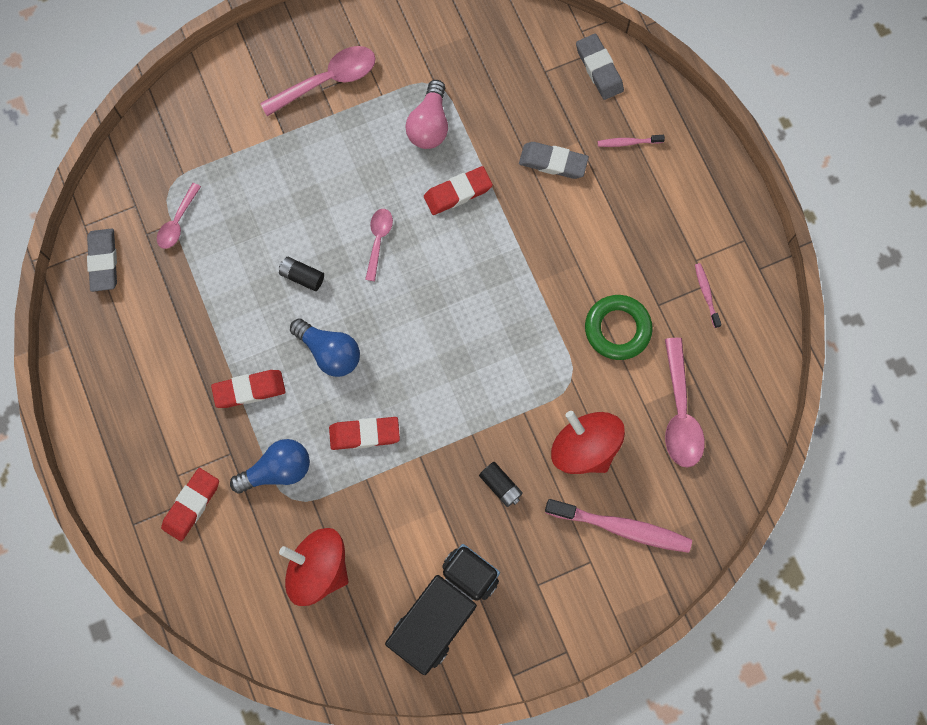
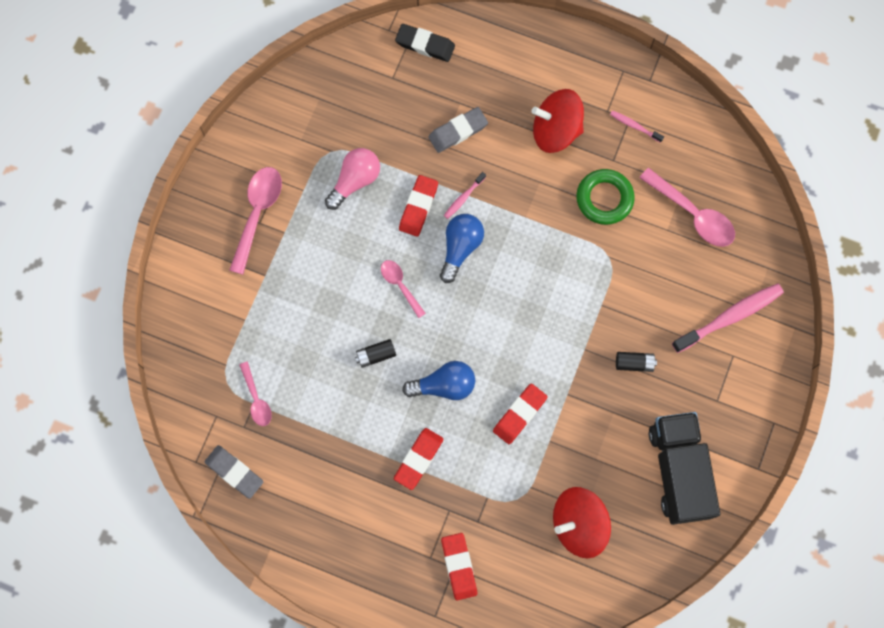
camera: 45 degrees left, 0 degrees up
(278, 470) = (489, 490): blue light bulb -> blue light bulb (460, 248)
(429, 125) = (355, 181): pink light bulb -> pink light bulb turned 105 degrees counterclockwise
(584, 447) = (659, 290): red spinning top -> red spinning top (555, 130)
(599, 69) = (425, 45): grey eraser -> black eraser
(628, 142) = (491, 75): pink toothbrush -> pink toothbrush (463, 198)

